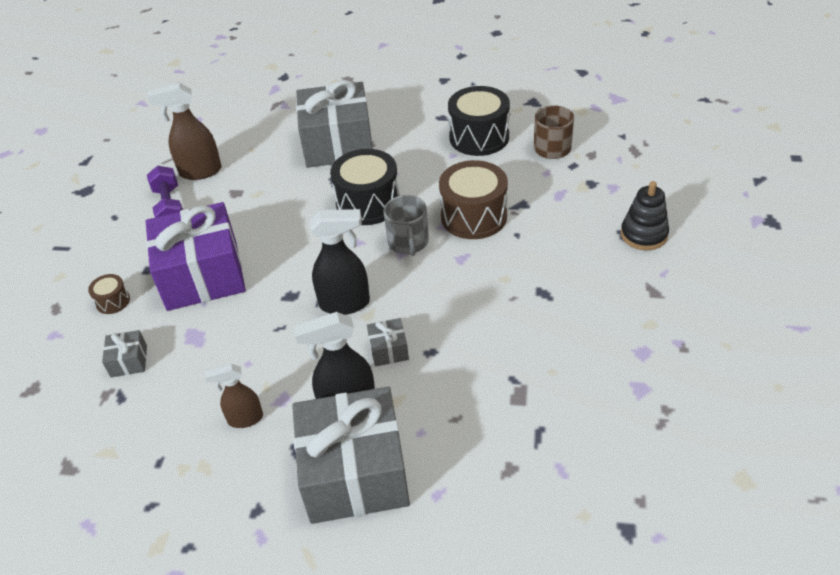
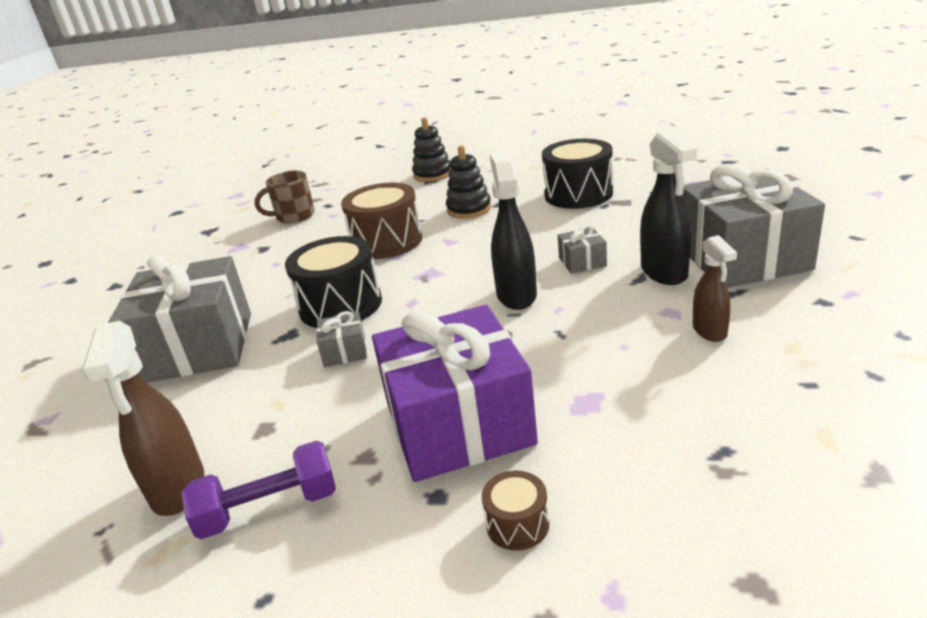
camera: 90 degrees left, 15 degrees down
(129, 361) = (650, 462): grey gift -> grey gift (344, 351)
(408, 242) = (419, 271): grey mug -> none
(479, 137) = (251, 252): black drum -> black drum (578, 194)
(533, 269) = (469, 209): none -> black stacking toy

